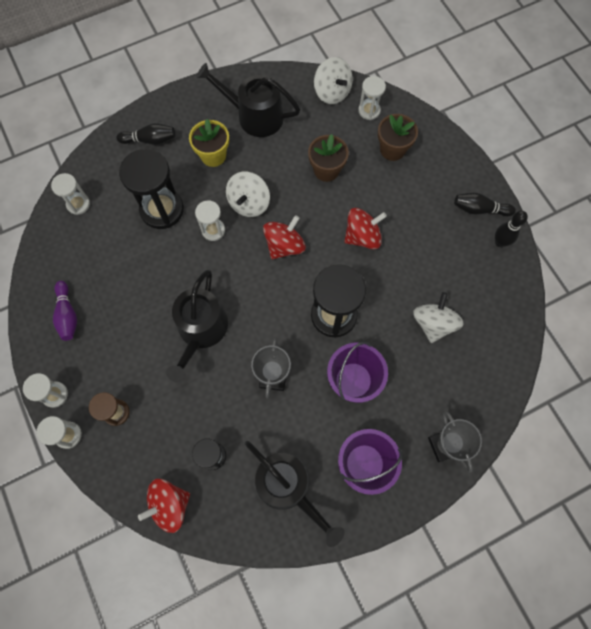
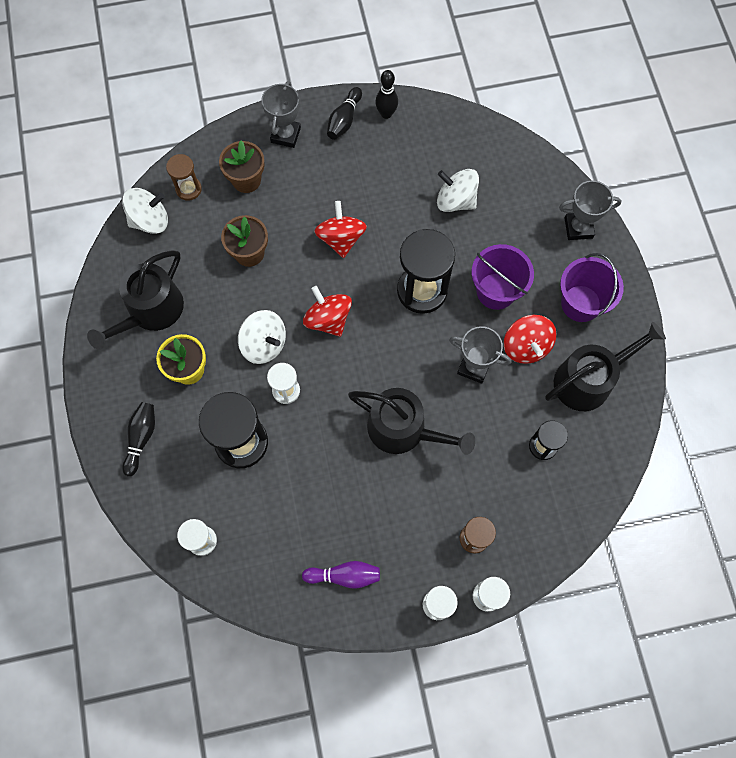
camera: 75 degrees left, 0 degrees up
(169, 505) = (583, 500): red spinning top -> red spinning top (526, 346)
(369, 110) = (188, 189): white hourglass -> brown hourglass
(446, 167) = (285, 135): none -> grey trophy

